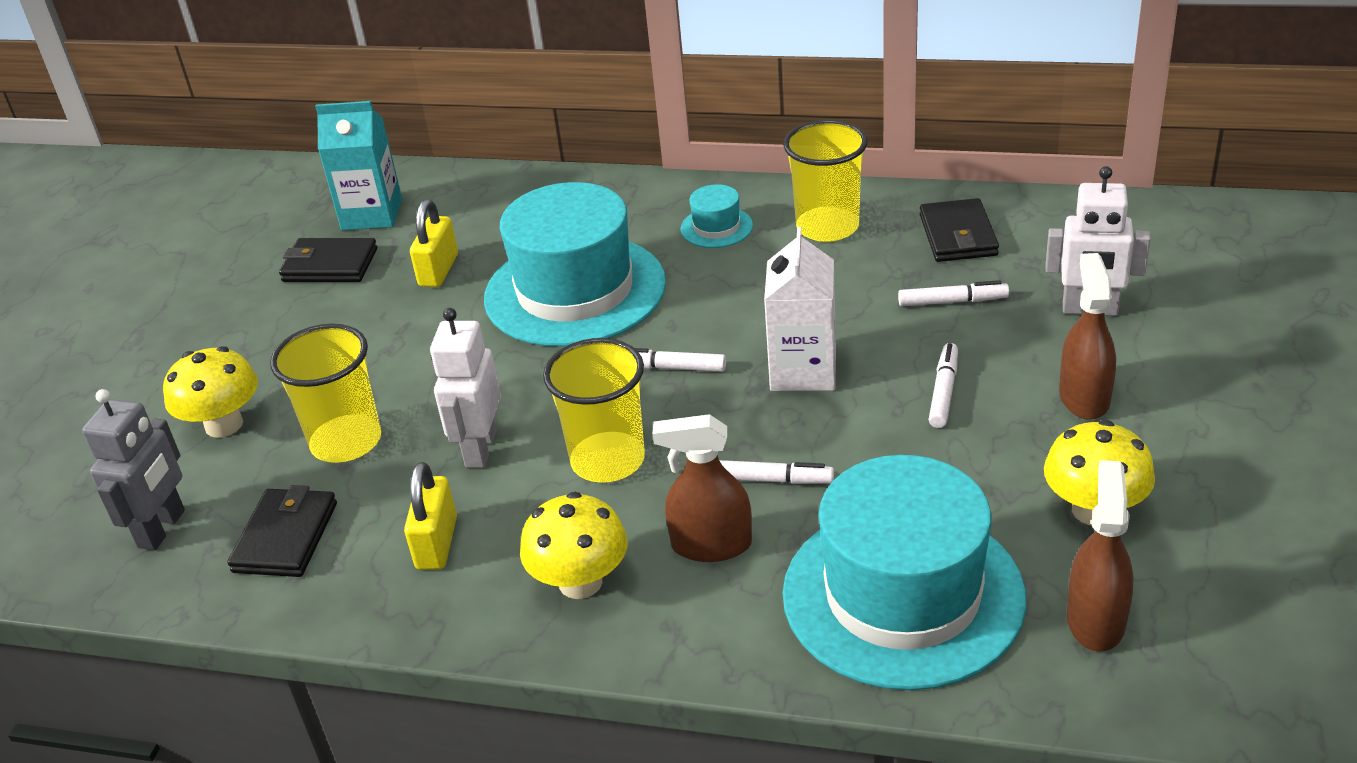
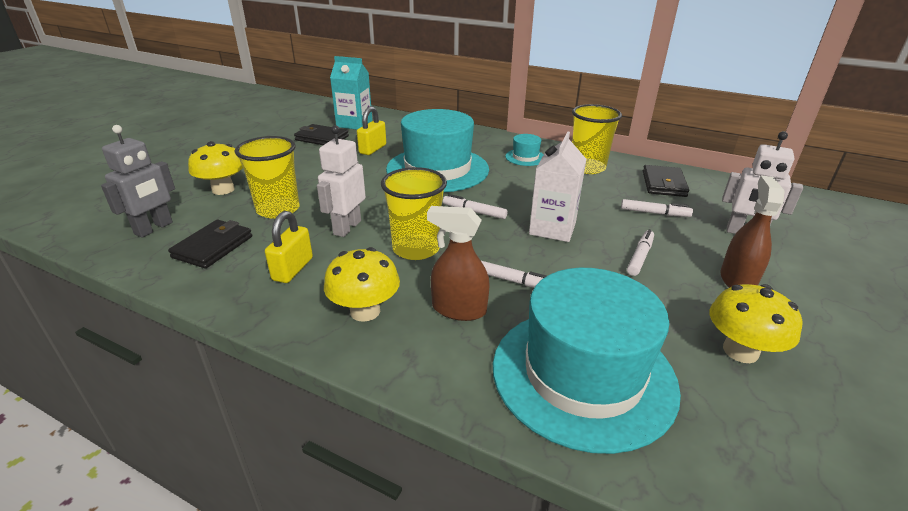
camera: 10 degrees right, 5 degrees down
(1095, 620) = (737, 433): brown spray bottle -> none

